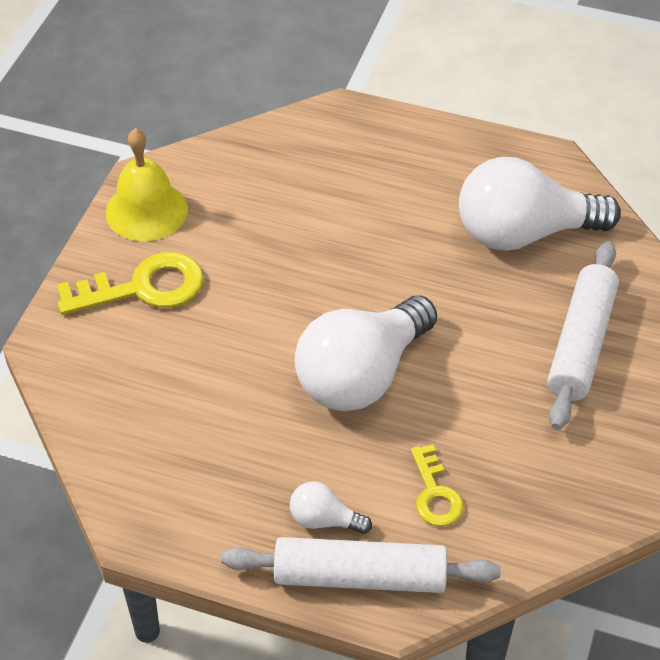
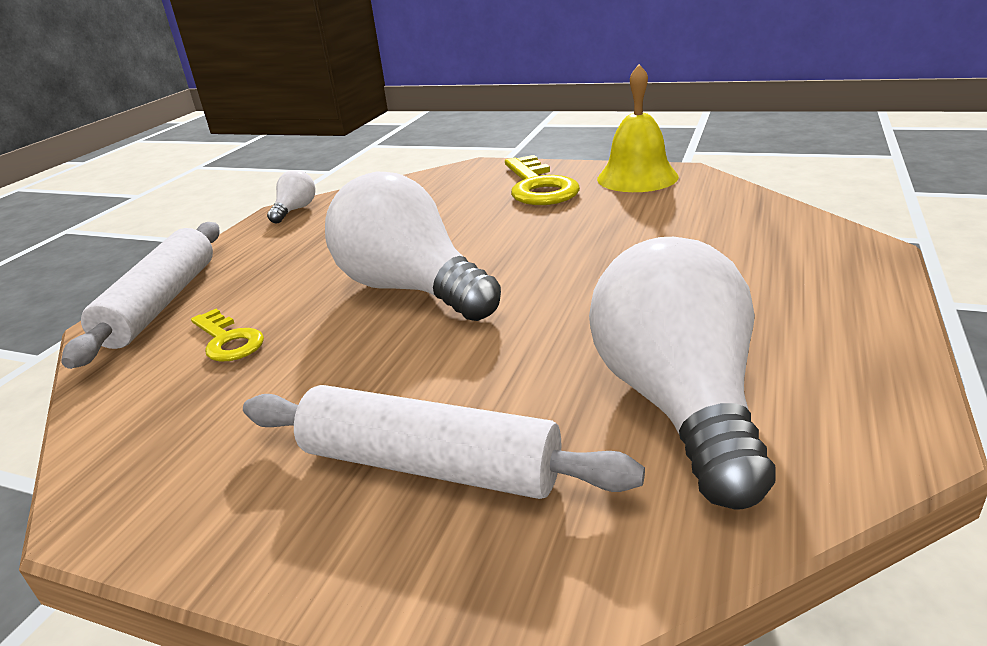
camera: 95 degrees right, 20 degrees down
(324, 520) = (238, 282): white light bulb -> white light bulb (295, 210)
(435, 494) = (228, 340): yellow key -> yellow key turned 120 degrees counterclockwise

